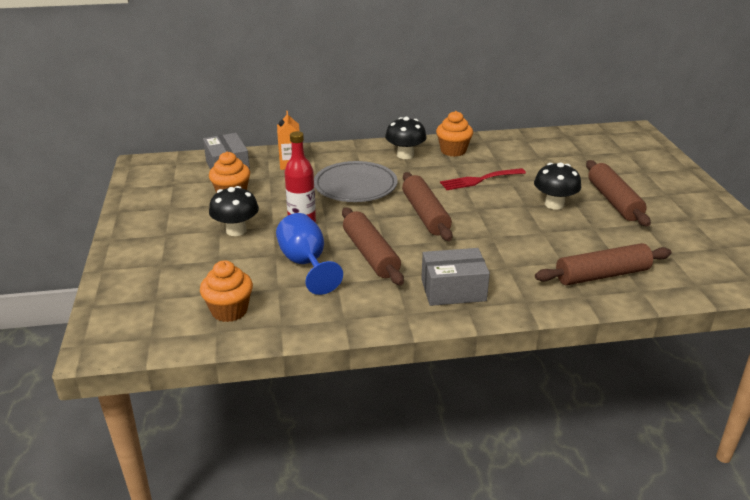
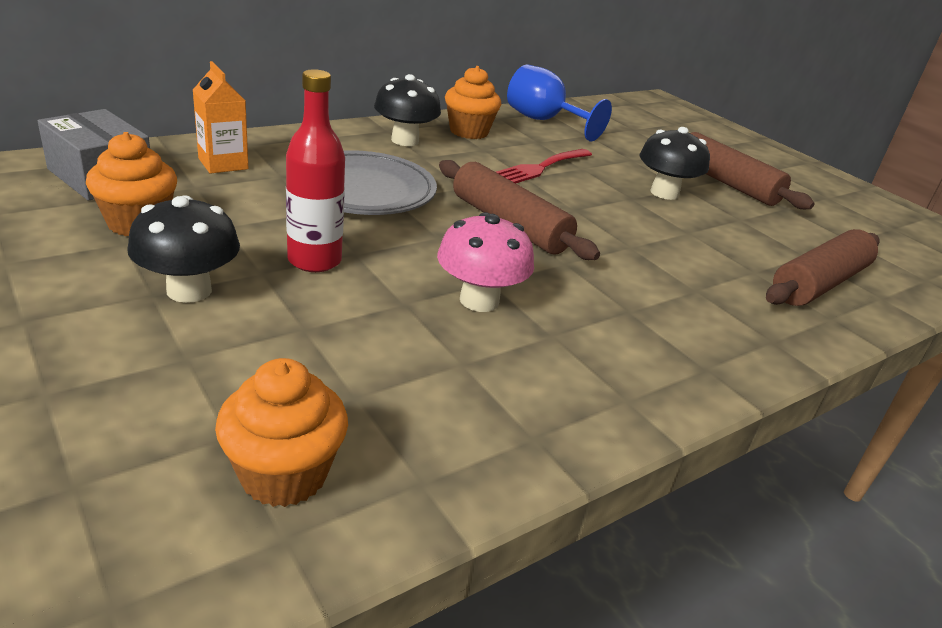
camera: 30 degrees left, 0 degrees up
(306, 264) = (377, 337): blue goblet -> blue goblet (543, 121)
(371, 254) = (479, 300): brown rolling pin -> pink mushroom
(453, 290) = (660, 342): grey box -> none

